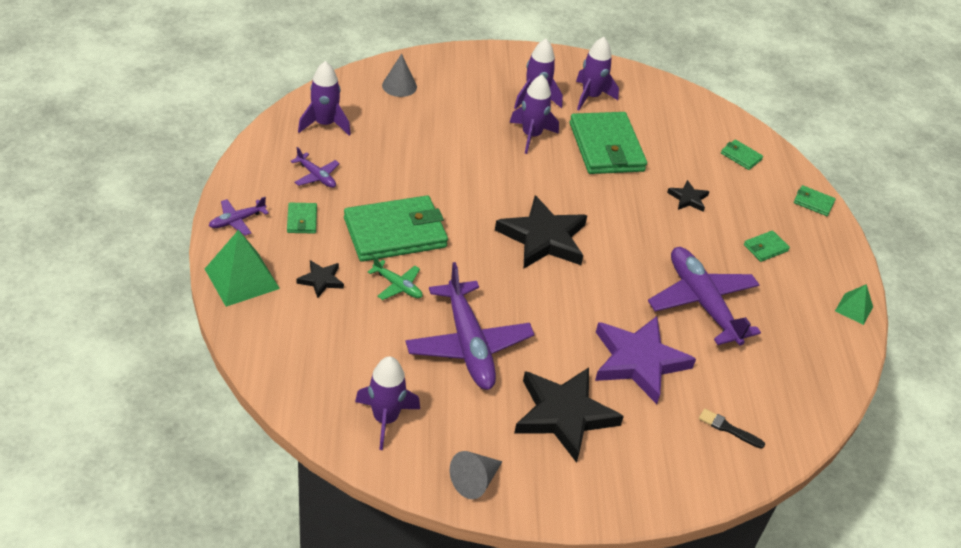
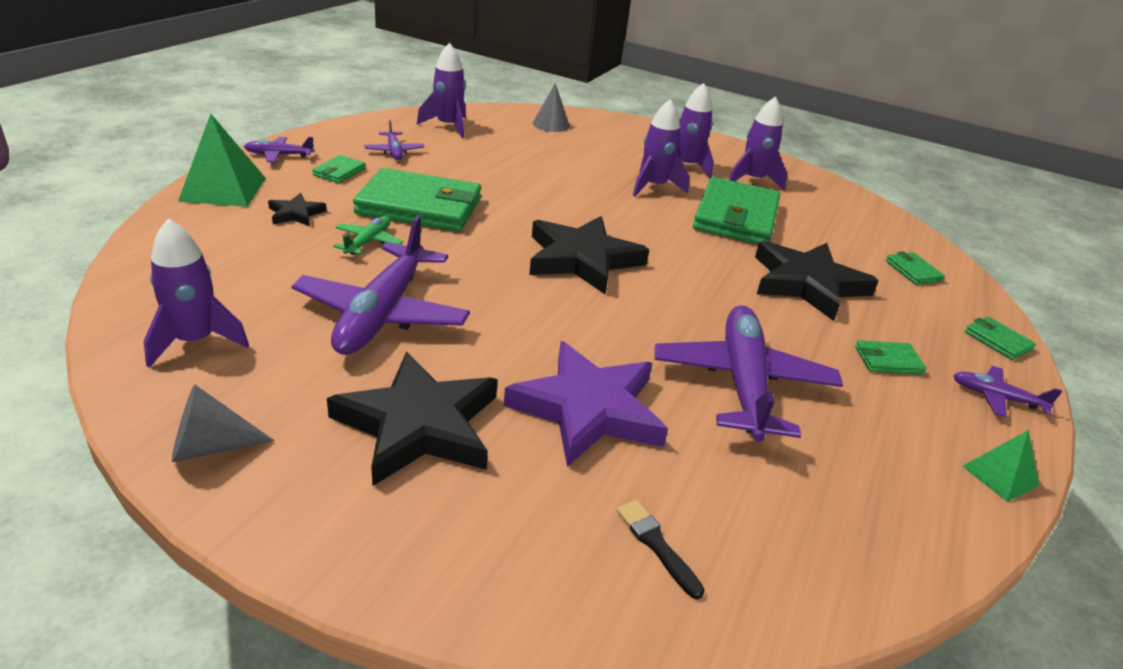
camera: 30 degrees right, 10 degrees down
(397, 285) = (368, 242): green plane -> green plane turned 135 degrees counterclockwise
(688, 198) = (807, 284): black star -> black star, size x2.13
(831, 251) = (997, 398): none -> purple plane

